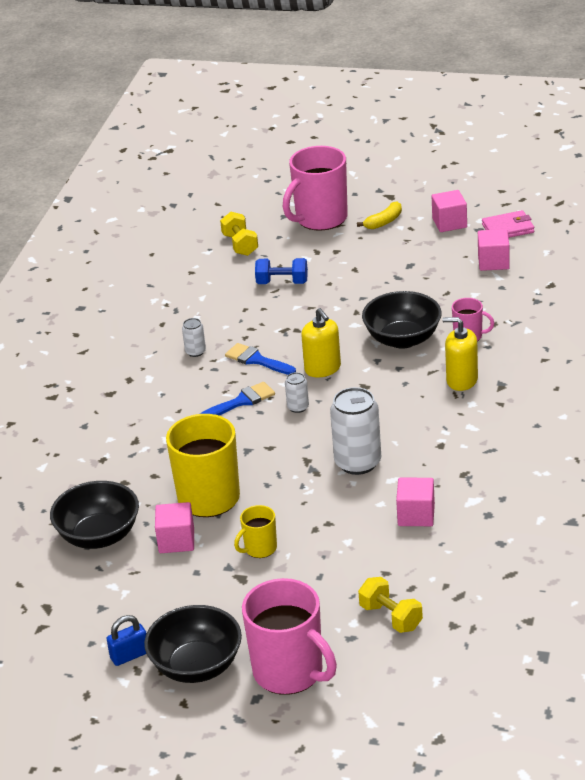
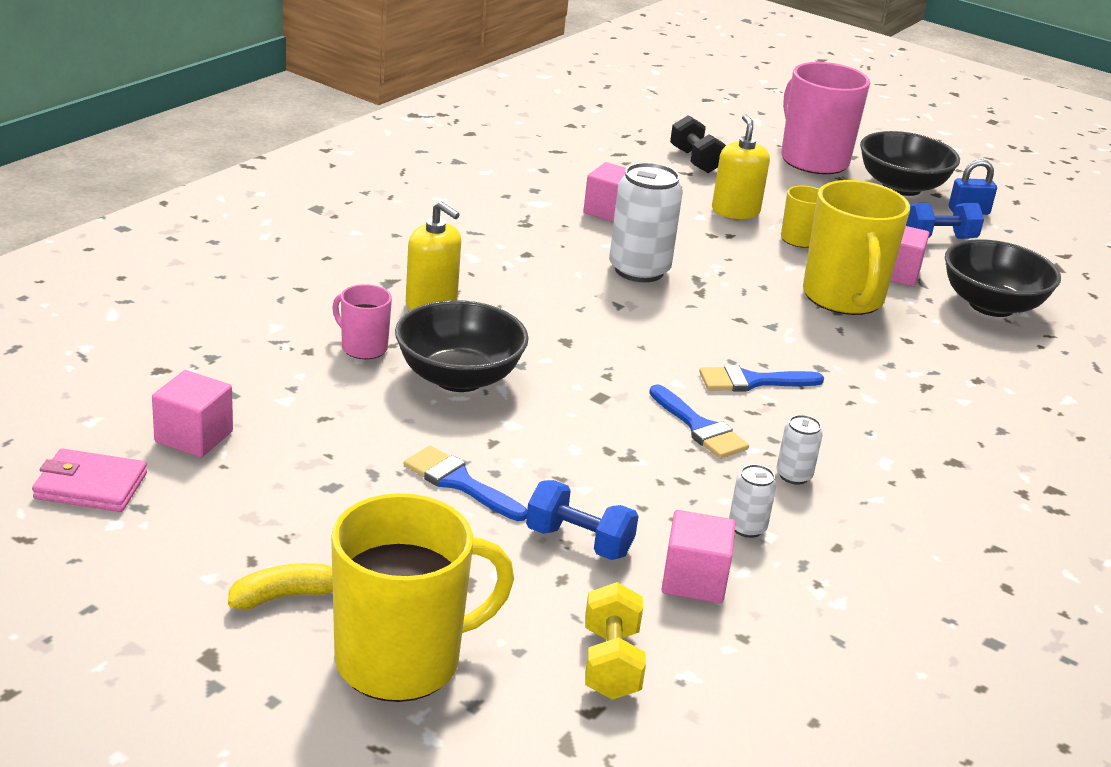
camera: 165 degrees left, 5 degrees down
(150, 601) = (939, 238): none -> blue dumbbell
(298, 407) = (675, 348): white can -> white can (747, 528)
(320, 219) = (402, 661): pink mug -> yellow mug
(322, 368) = (607, 381): yellow soap dispenser -> yellow soap dispenser (735, 211)
(355, 287) = (459, 482): none -> blue brush
(391, 617) = (695, 161): yellow dumbbell -> black dumbbell
(449, 223) = (172, 540): pink cube -> pink cube (694, 580)

